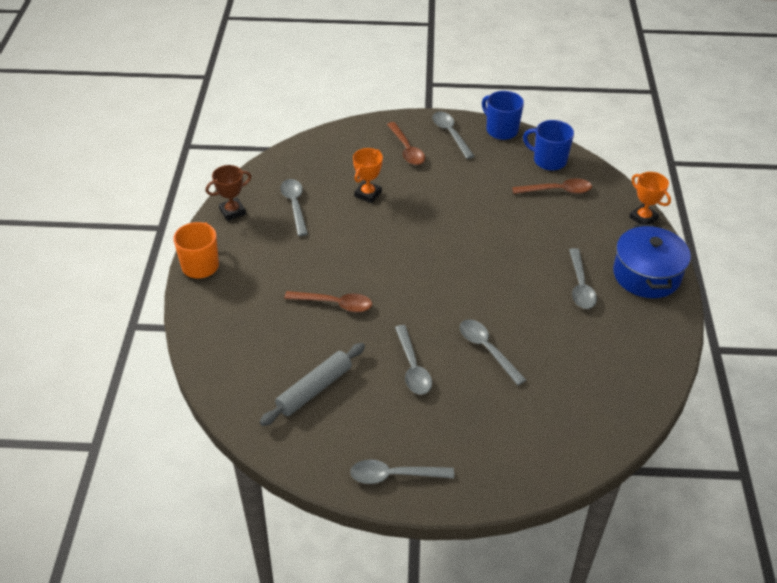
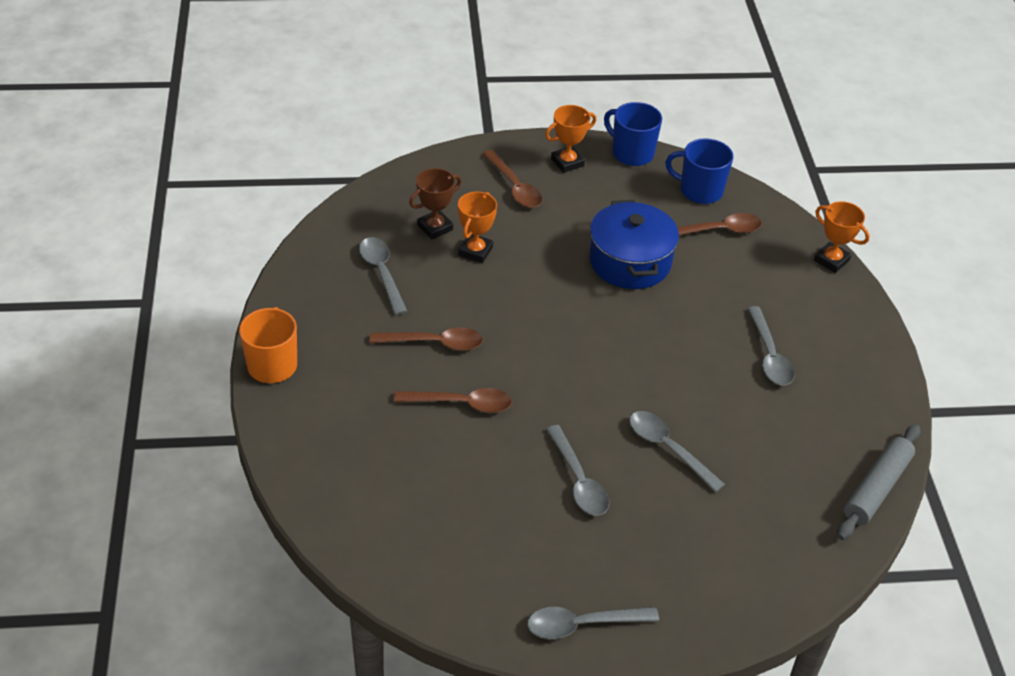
camera: 10 degrees left, 0 degrees up
(232, 211) = (300, 287): brown trophy -> brown trophy (435, 227)
(314, 389) = (458, 520): grey rolling pin -> grey rolling pin (876, 488)
(323, 258) = (434, 343): none -> brown spoon
(450, 134) = (567, 162): grey spoon -> orange trophy
(646, 275) = (848, 335): blue pot -> blue pot (630, 261)

